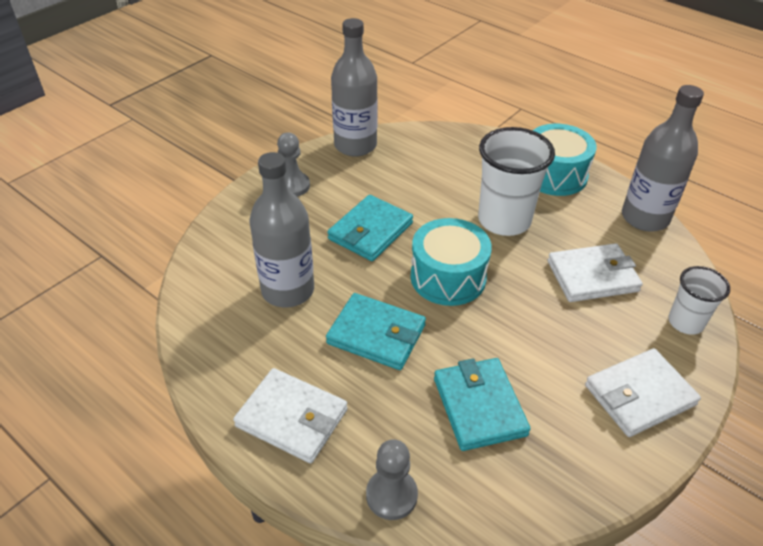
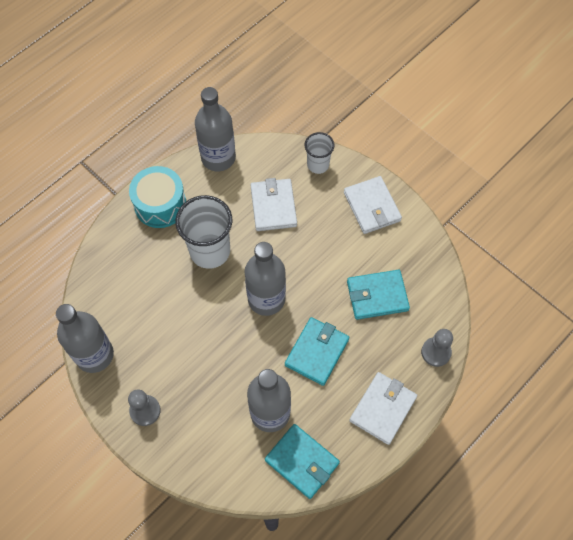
camera: 85 degrees left, 20 degrees up
(370, 231) = (211, 349): turquoise wallet -> turquoise wallet (302, 462)
(448, 277) = (266, 299): turquoise drum -> grey bottle

